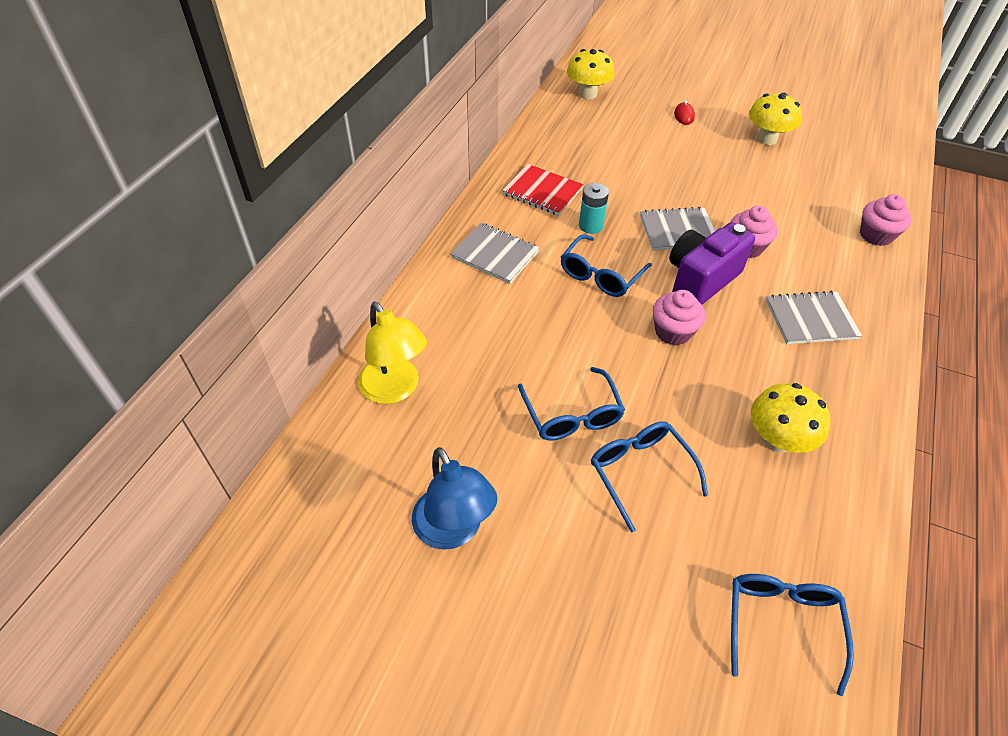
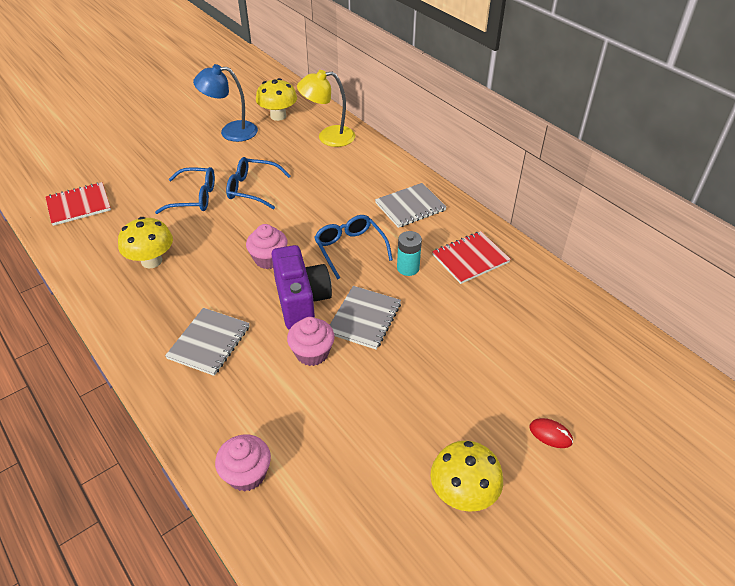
camera: 120 degrees right, 5 degrees down
(587, 94) = (632, 365): yellow mushroom -> yellow mushroom (278, 116)
(781, 623) = (79, 205): blue glasses -> red notebook

